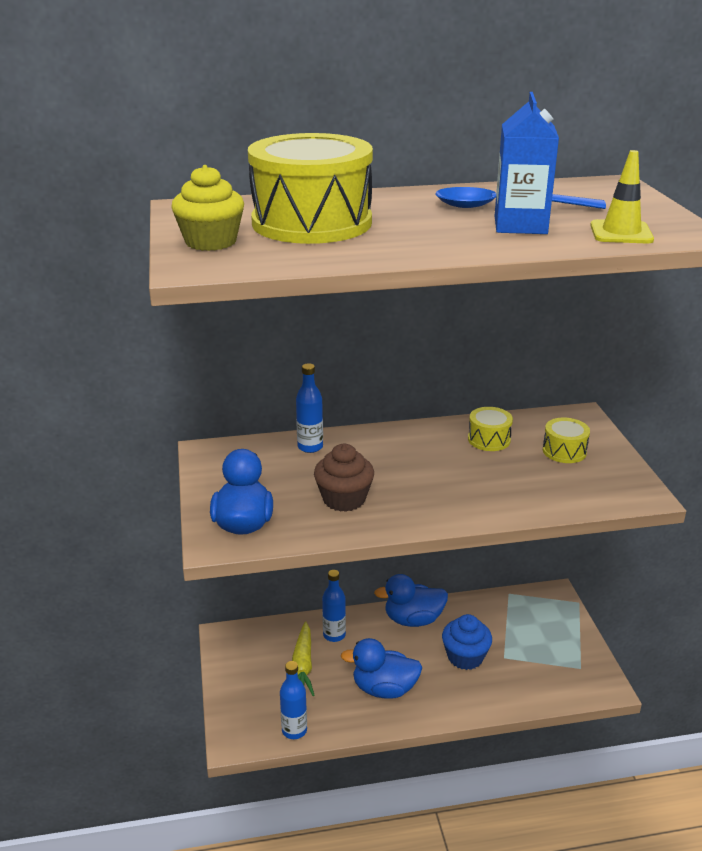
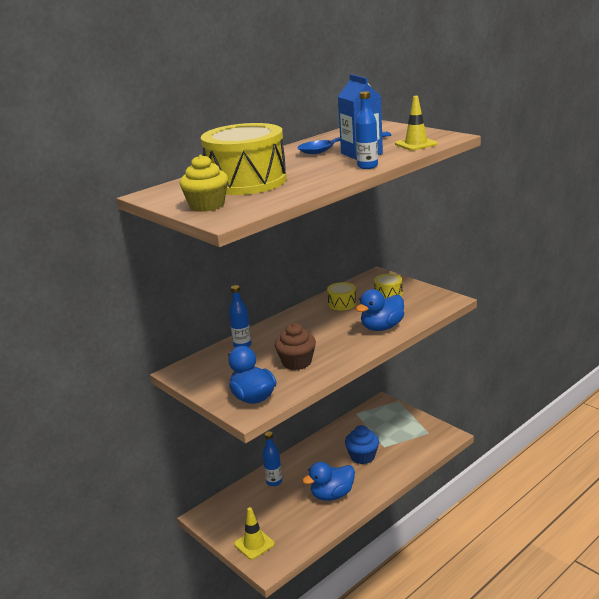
camera: 30 degrees left, 5 degrees down
(245, 703) = (254, 544): none -> yellow traffic cone
(294, 730) = (300, 542): blue bottle -> blue bottle (367, 166)
(303, 666) = (271, 507): yellow carrot -> none
(413, 619) = (314, 451): blue duck -> blue duck (382, 327)

